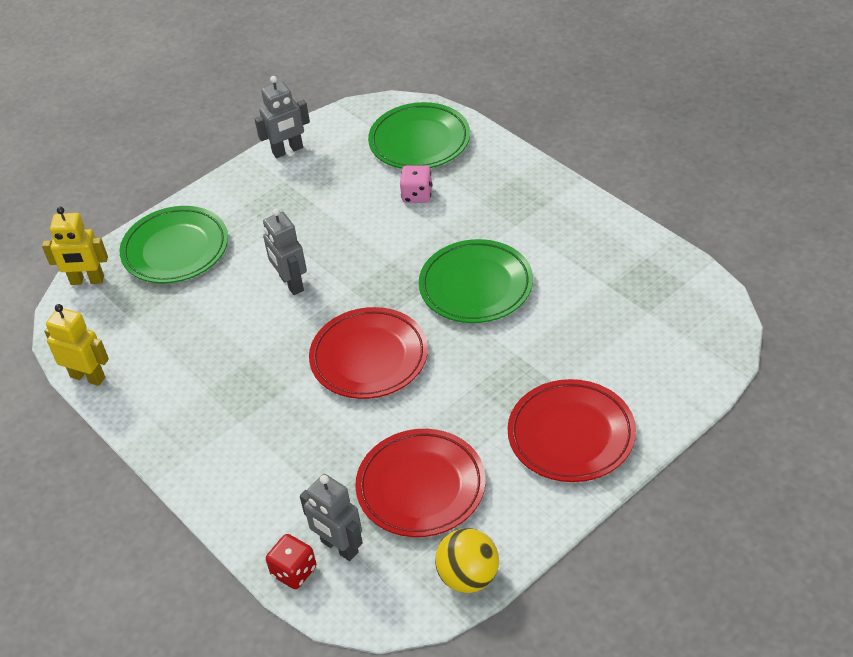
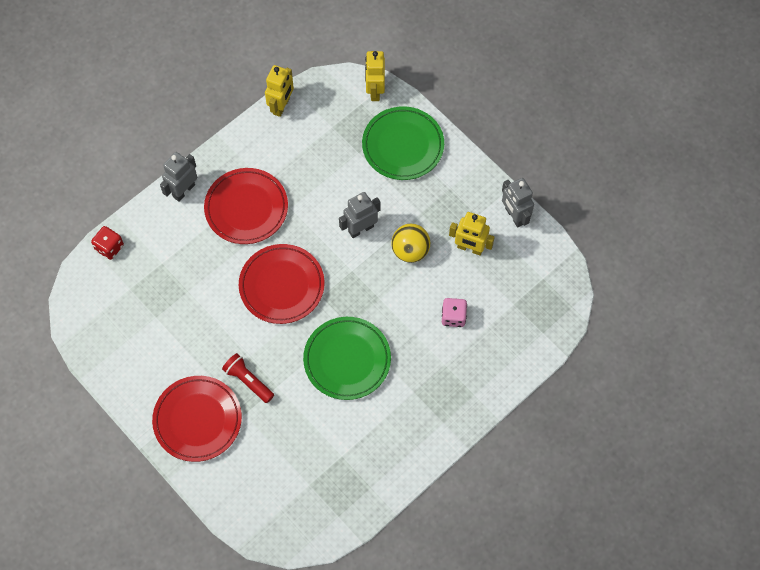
camera: 85 degrees right, 20 degrees up
(327, 185) = (470, 248): none -> yellow robot
(339, 547) = (124, 273): grey robot -> grey robot (183, 190)
(419, 141) = (520, 318): green plate -> none
(421, 487) = (165, 321): red plate -> red plate (246, 208)
(468, 577) = (92, 350): yellow ball -> yellow ball (410, 250)
(509, 384) = (248, 381): none -> red flashlight

